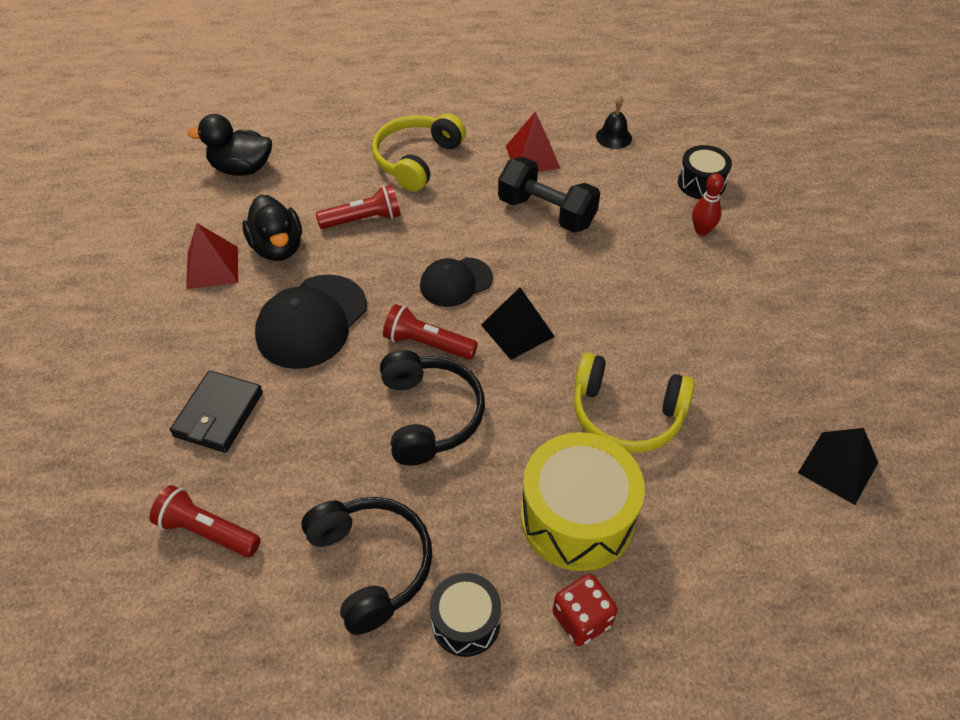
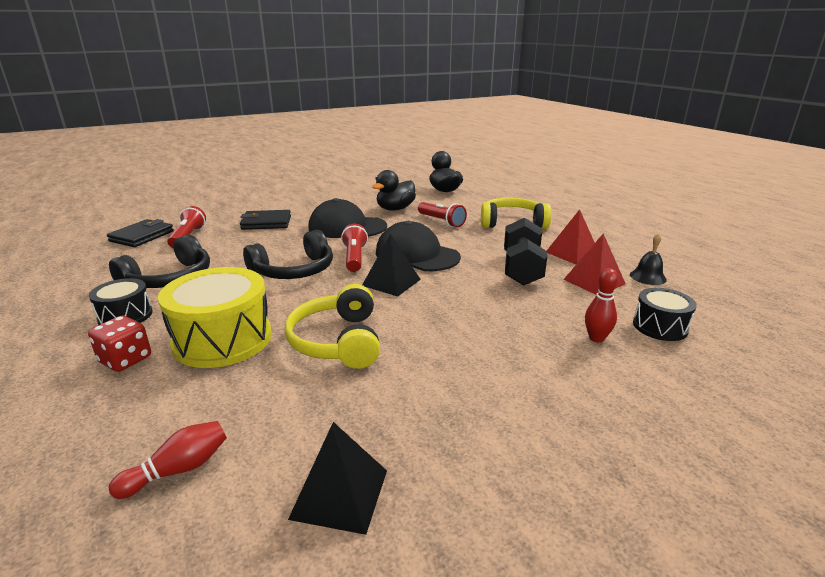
camera: 65 degrees right, 25 degrees down
(151, 603) = (142, 236): none -> black wallet
(212, 267) = (366, 200): red pyramid -> red pyramid (594, 281)
(456, 282) = (417, 255): black cap -> black cap, size x1.59
(783, 573) = (178, 470): none -> red bowling pin

